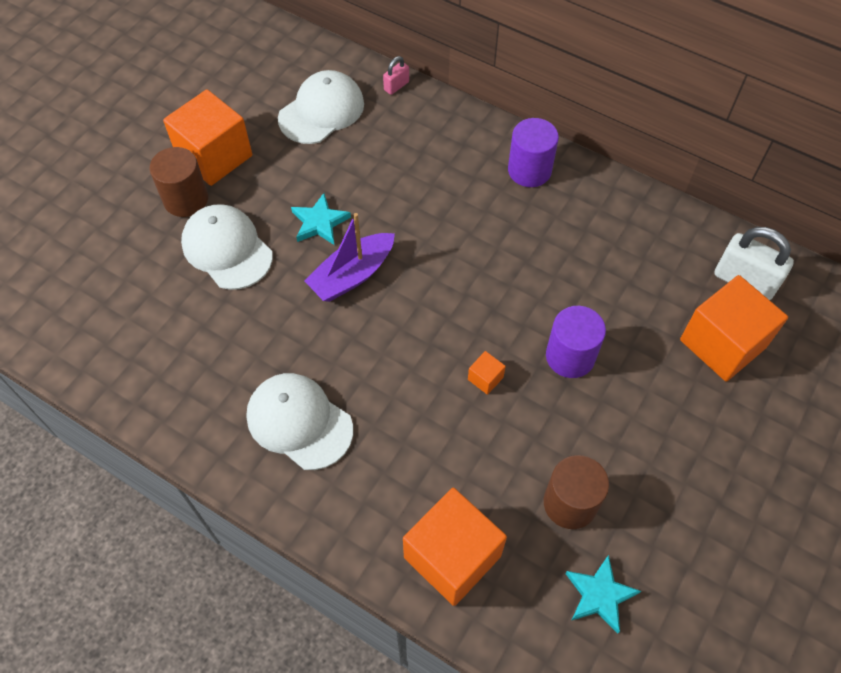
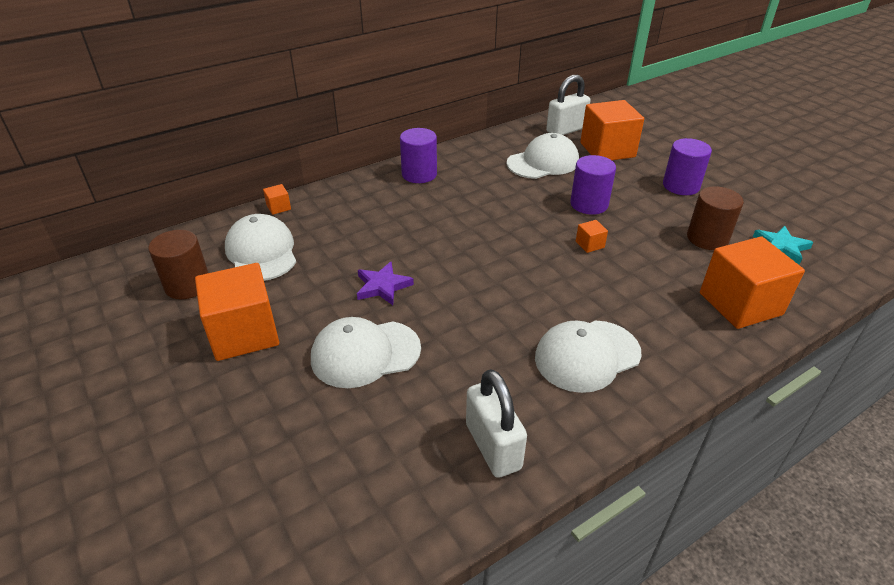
camera: 65 degrees left, 20 degrees down
(161, 380) = (493, 446): none -> white padlock
(186, 199) = (278, 368): brown cylinder -> brown cylinder (187, 285)
(319, 222) = (382, 286): turquoise star -> purple star
(352, 275) = (452, 283): purple boat -> none
(396, 86) = (278, 207): pink padlock -> orange cube
(638, 280) = (543, 162): none -> white cap
(682, 452) = (681, 186): none -> purple cylinder

